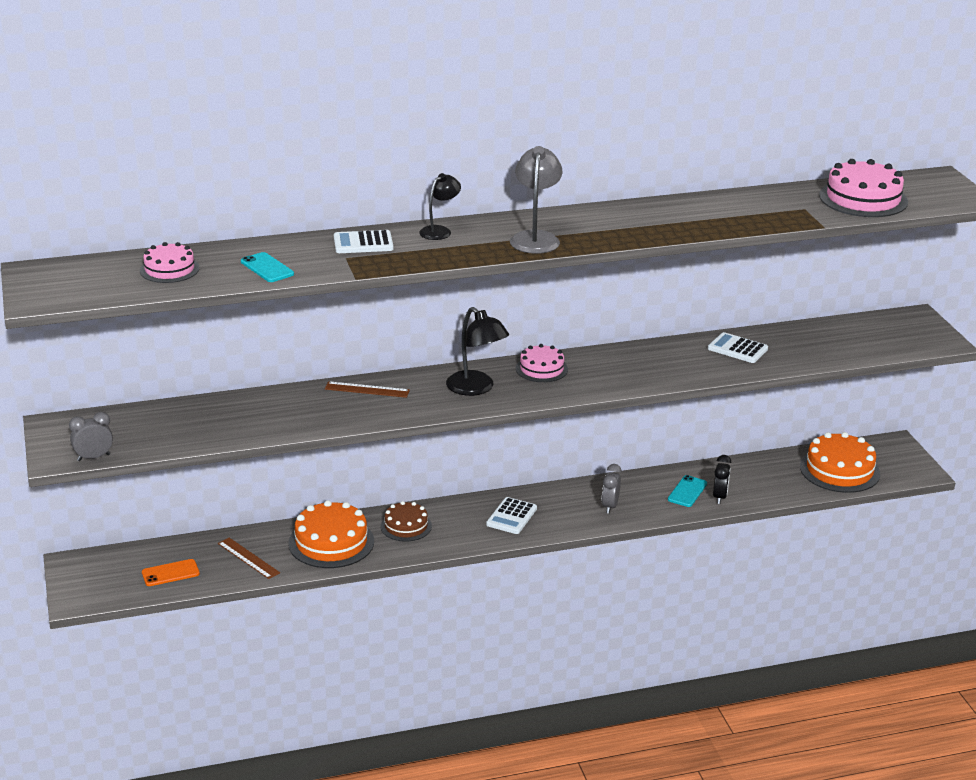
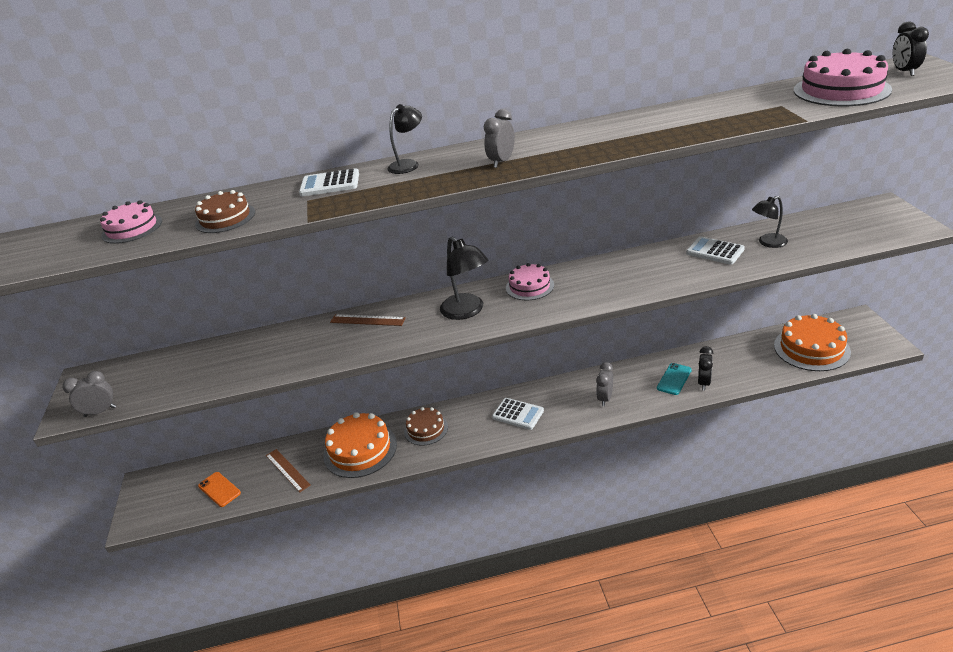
camera: 10 degrees right, 5 degrees up
(170, 573) = (219, 489): orange phone -> orange phone turned 60 degrees clockwise
(267, 268) = (225, 218): turquoise phone -> brown cake
(511, 516) = (518, 414): white calculator -> white calculator turned 90 degrees counterclockwise
(535, 238) = (502, 162): grey lamp -> grey clock
(792, 345) = (768, 243): none -> black lamp
(925, 186) = (904, 72): none -> black clock

